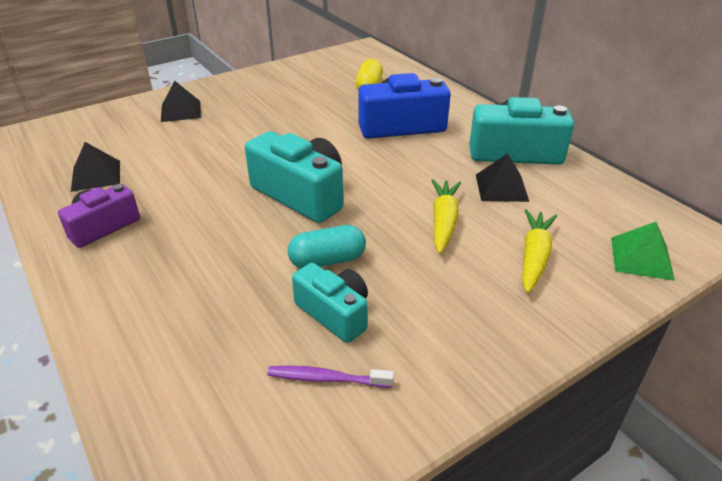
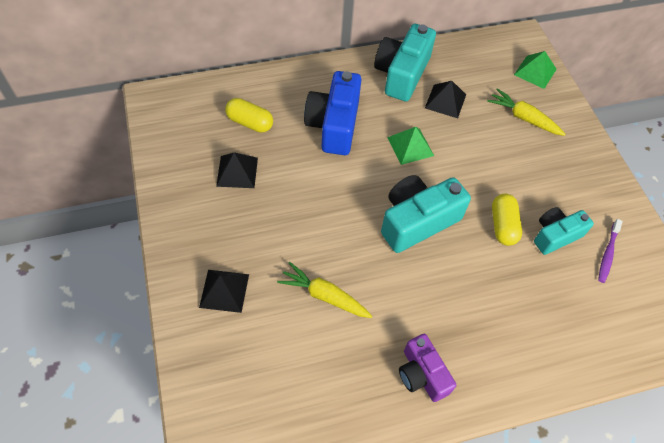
camera: 75 degrees left, 20 degrees up
(96, 175) = (332, 379): black pyramid -> black pyramid (237, 172)
(327, 260) = (503, 225): turquoise capsule -> yellow capsule
(407, 174) = (410, 146): none -> green pyramid
(443, 221) = (476, 147): yellow carrot -> yellow carrot (324, 296)

